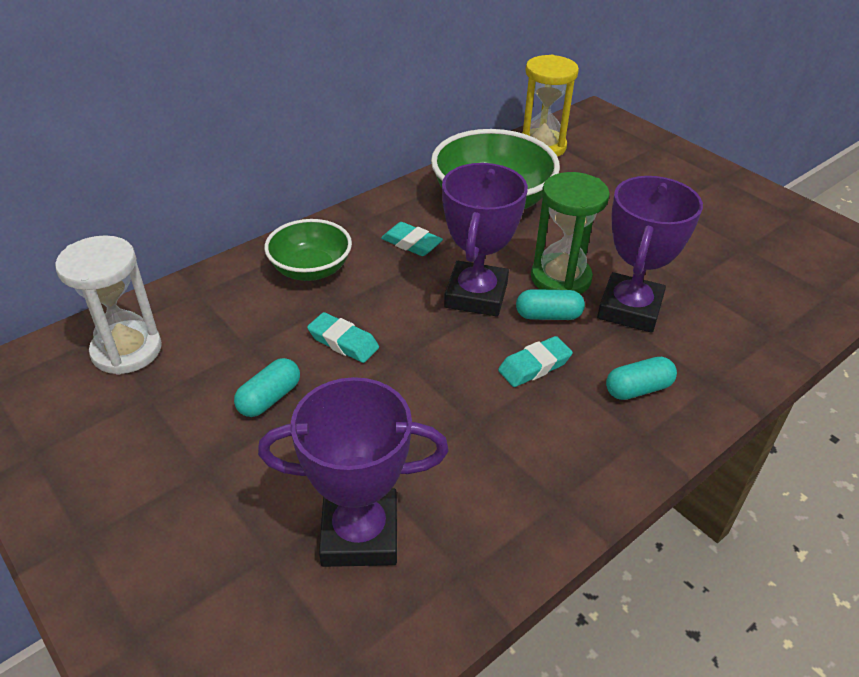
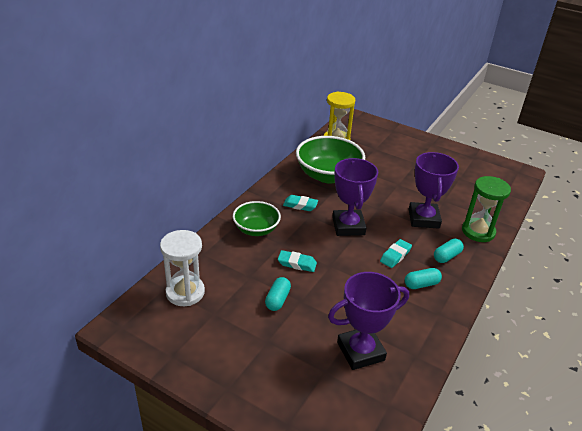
camera: 20 degrees left, 5 degrees down
(548, 316) = (388, 230): turquoise capsule -> turquoise capsule (421, 284)
(560, 278) = (384, 209): green hourglass -> green hourglass (478, 231)

